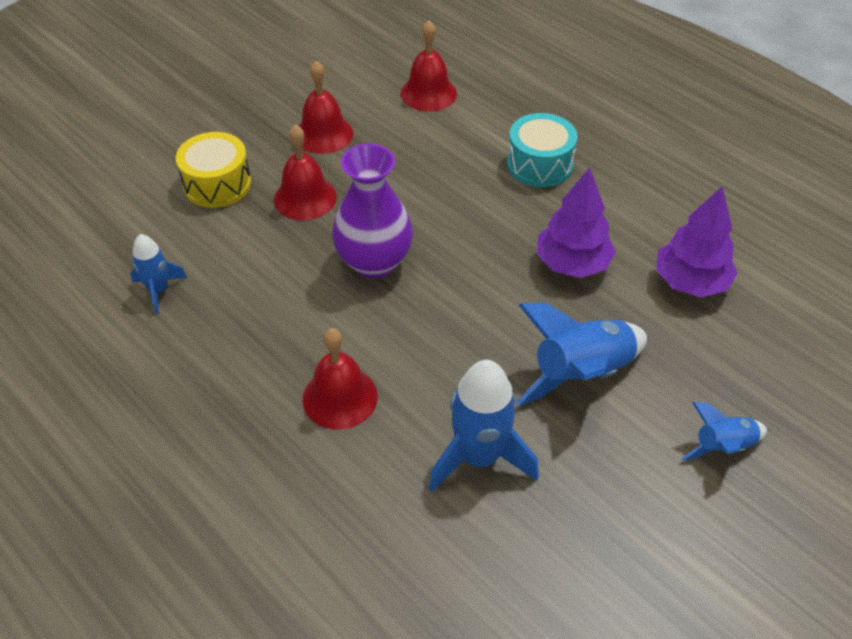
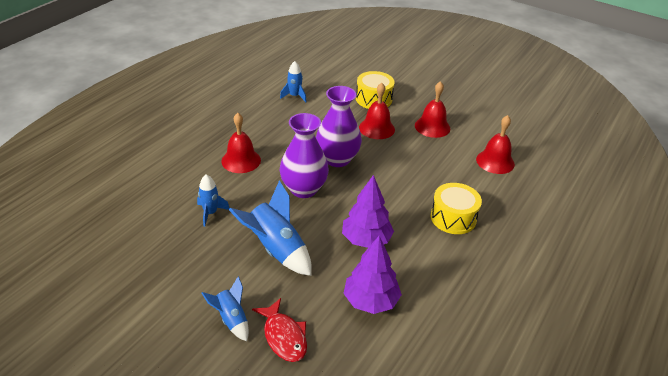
camera: 75 degrees right, 10 degrees down
(442, 318) = (303, 189): none -> purple vase
(479, 457) = (210, 213): blue rocket -> blue rocket, size x0.57
(539, 164) = (453, 218): turquoise drum -> yellow drum
(753, 386) = (284, 336): none -> red fish

